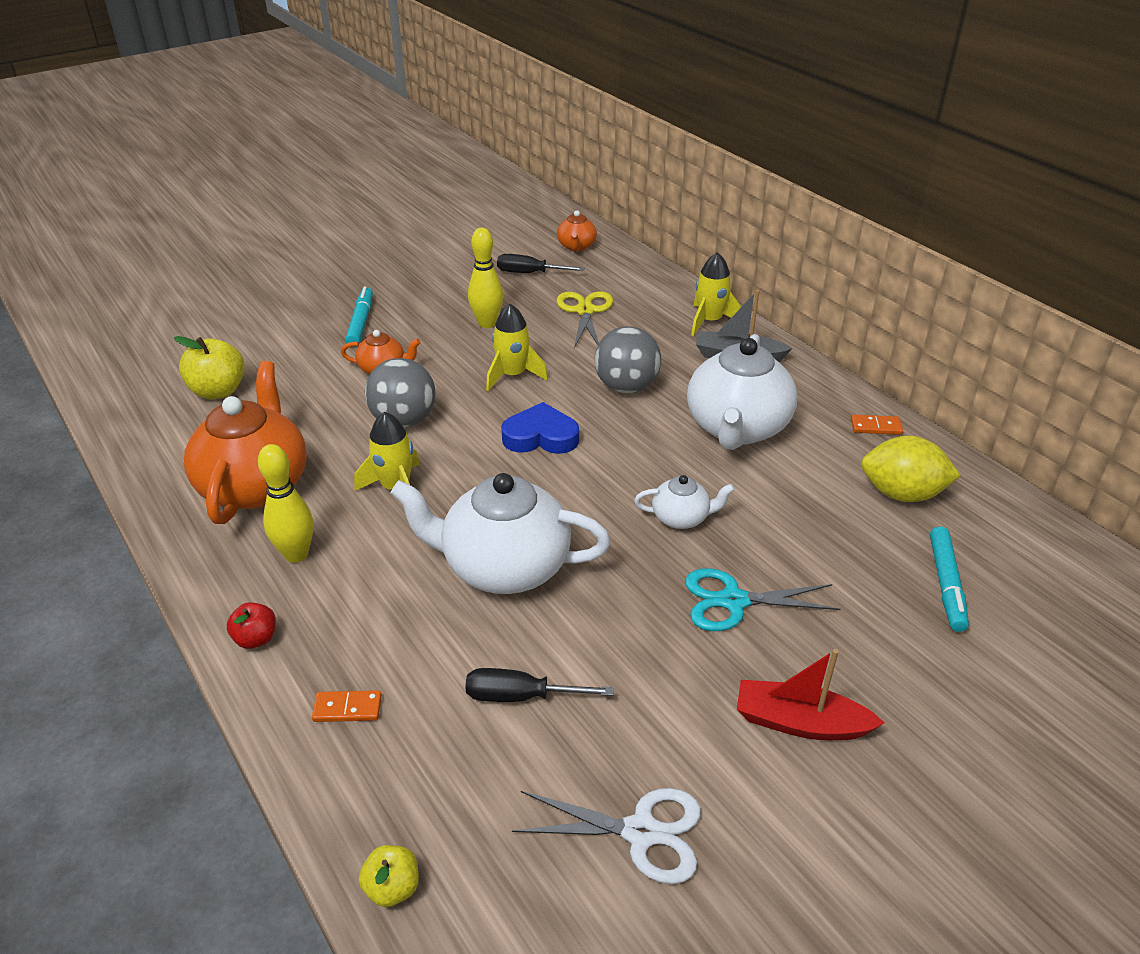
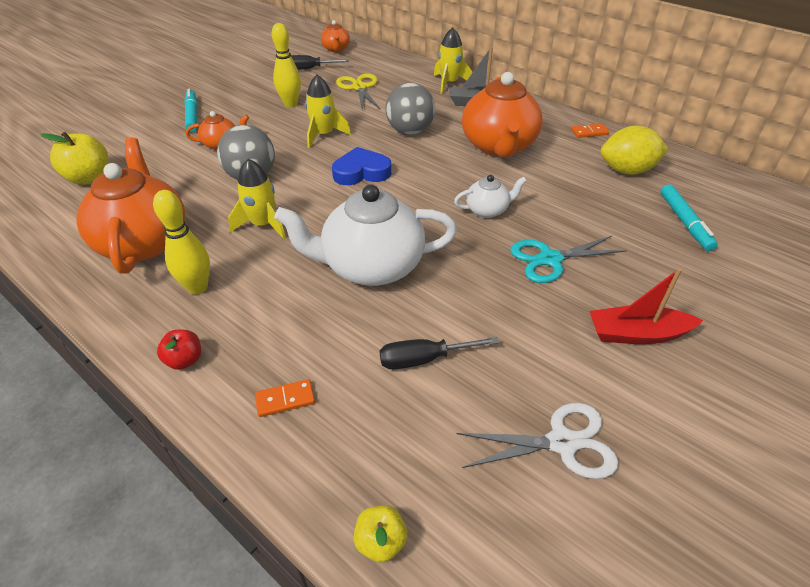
camera: 15 degrees left, 5 degrees up
(737, 428) = (498, 146): white teapot -> orange teapot

